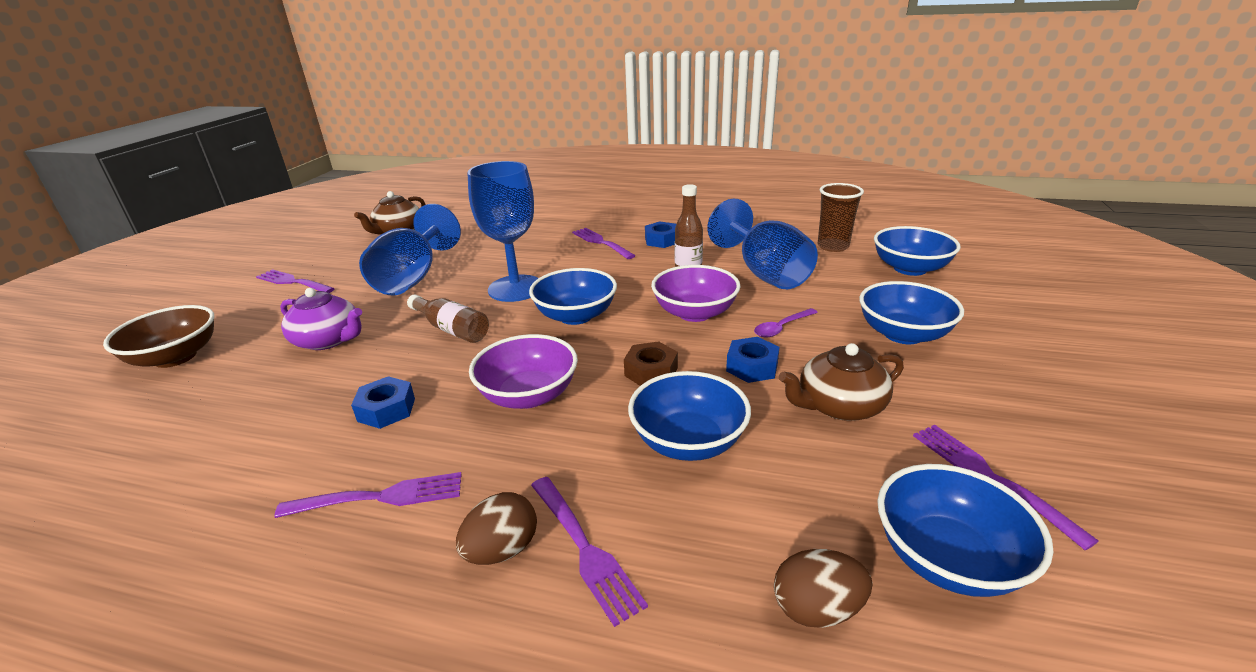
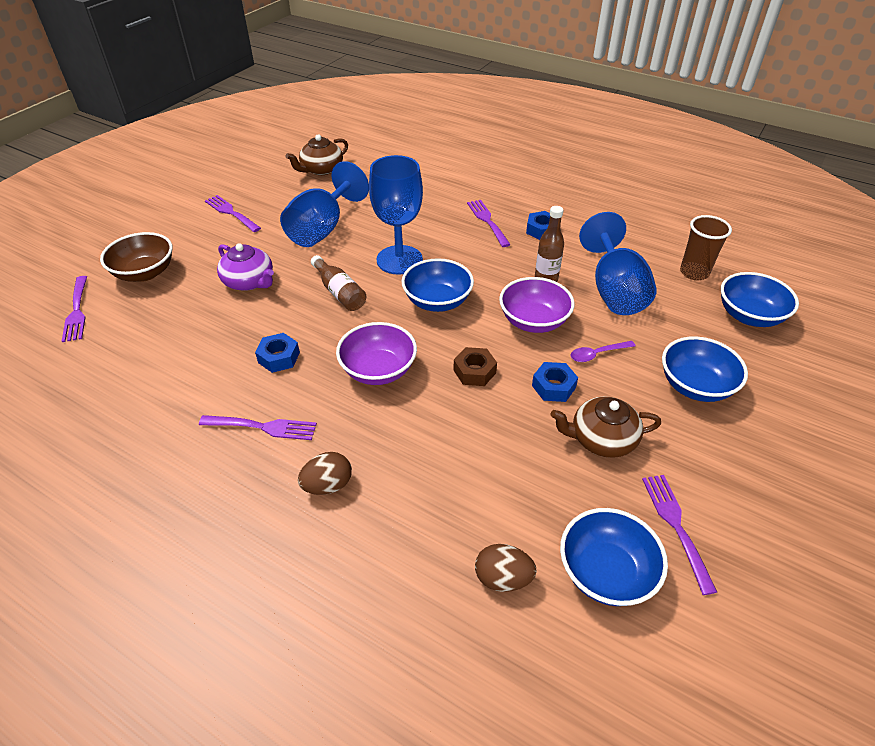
camera: 15 degrees right, 15 degrees up
(583, 548) = (377, 498): purple fork -> purple fork (76, 310)
(688, 441) = (476, 439): blue bowl -> none

